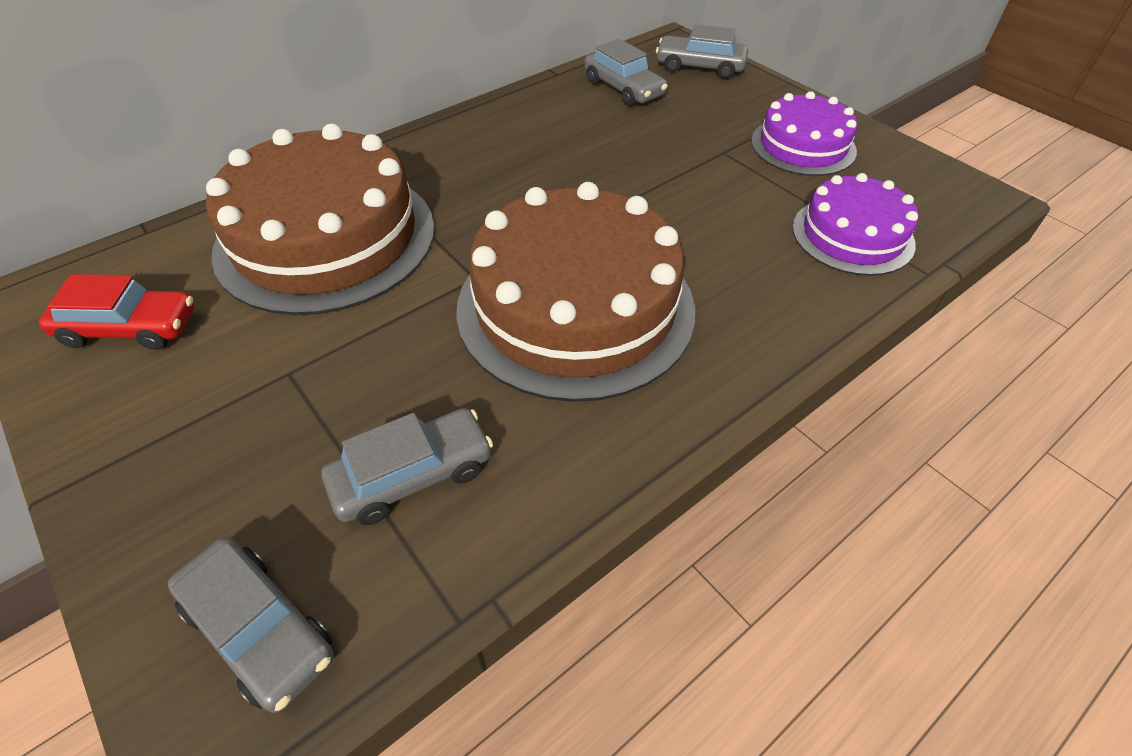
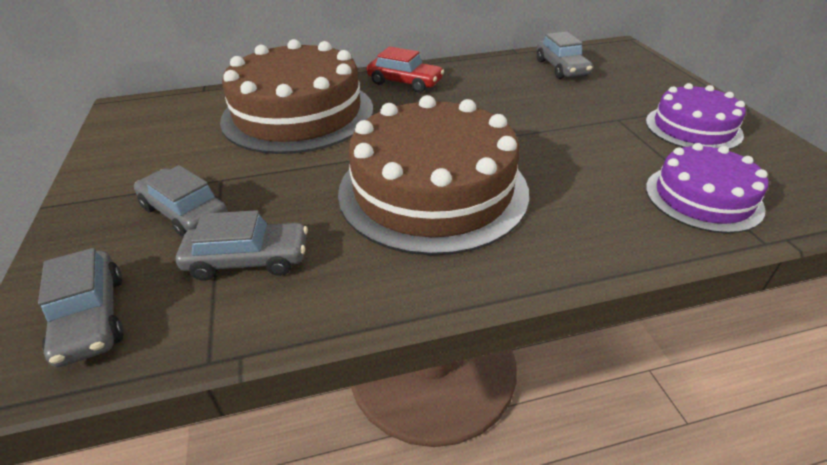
camera: 25 degrees right, 10 degrees down
(129, 328) = (156, 135): red car -> red car (405, 82)
(700, 67) = (632, 64): grey car -> grey car (185, 212)

